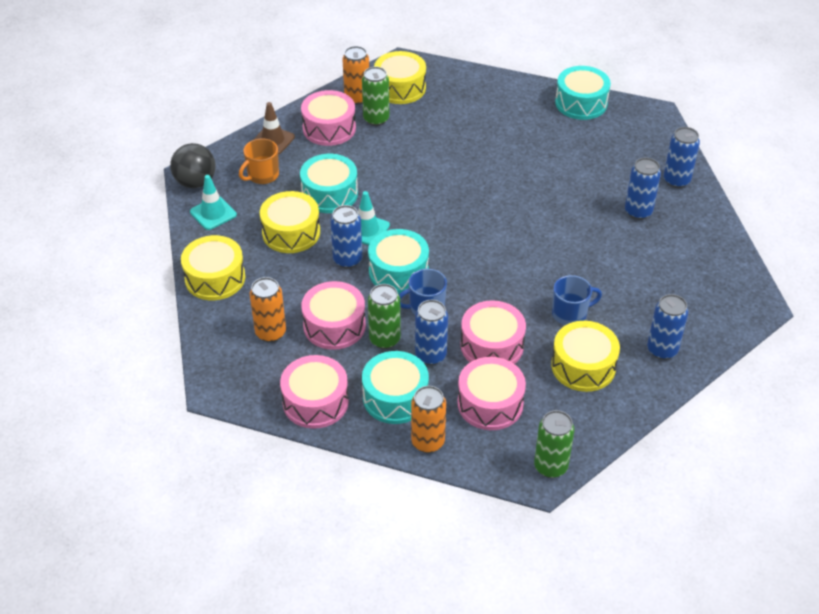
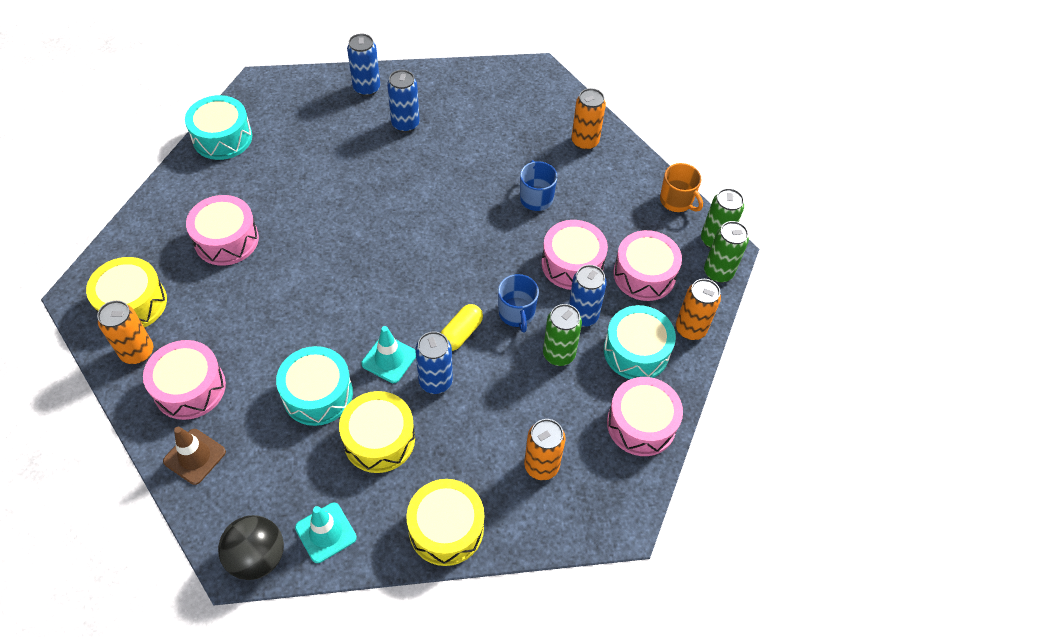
camera: 90 degrees left, 10 degrees up
(262, 175) = (263, 470): orange mug -> orange mug (676, 201)
(334, 325) = (535, 400): pink drum -> pink drum (226, 240)
(376, 119) = (188, 334): green can -> green can (718, 272)
(398, 271) = (461, 333): turquoise drum -> yellow capsule
(583, 366) = (601, 199): yellow drum -> none
(662, 350) = (584, 142): blue can -> orange can

